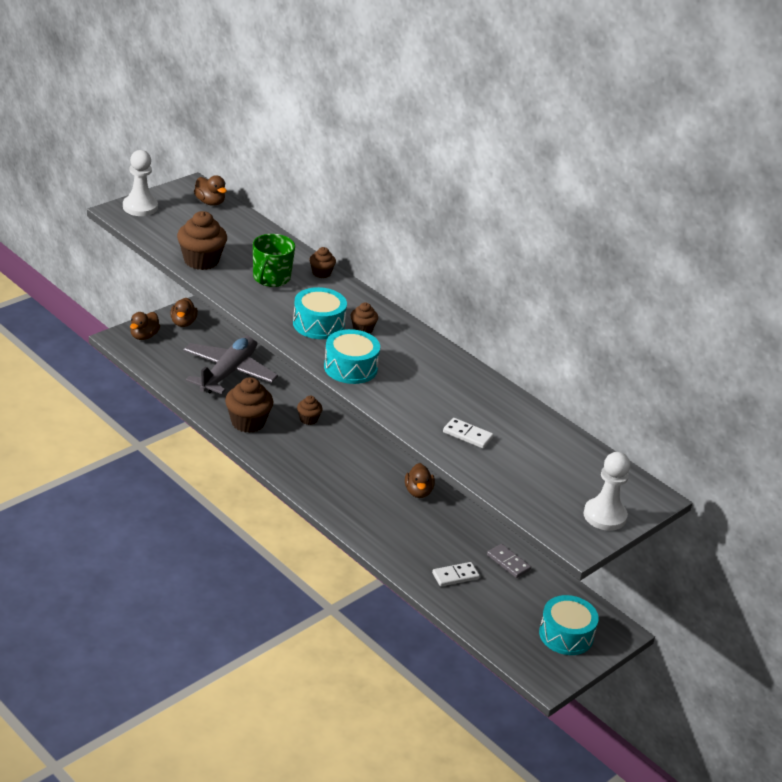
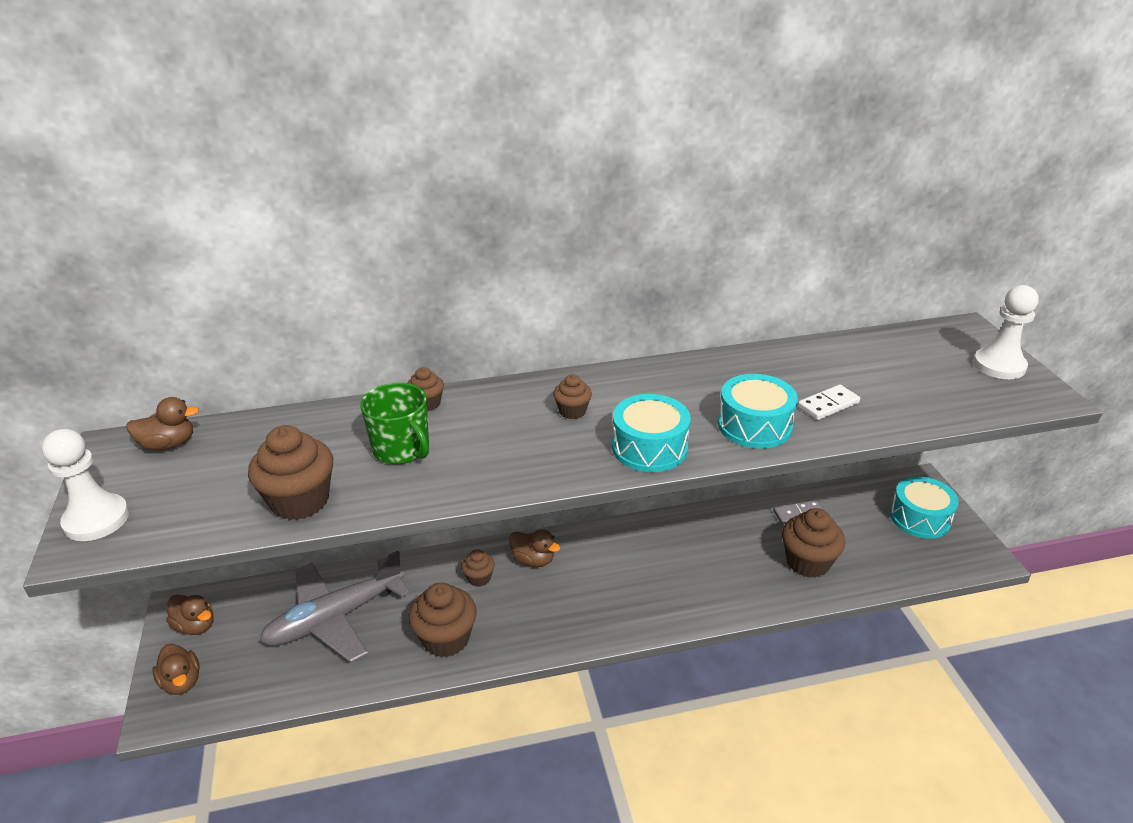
camera: 55 degrees left, 0 degrees up
(229, 372) = (335, 618): grey plane -> grey plane turned 90 degrees counterclockwise
(318, 324) = (537, 443): turquoise drum -> turquoise drum (754, 425)
(418, 492) = (658, 536): brown duck -> brown duck (533, 560)
(455, 576) = (807, 562): white domino -> brown cupcake

